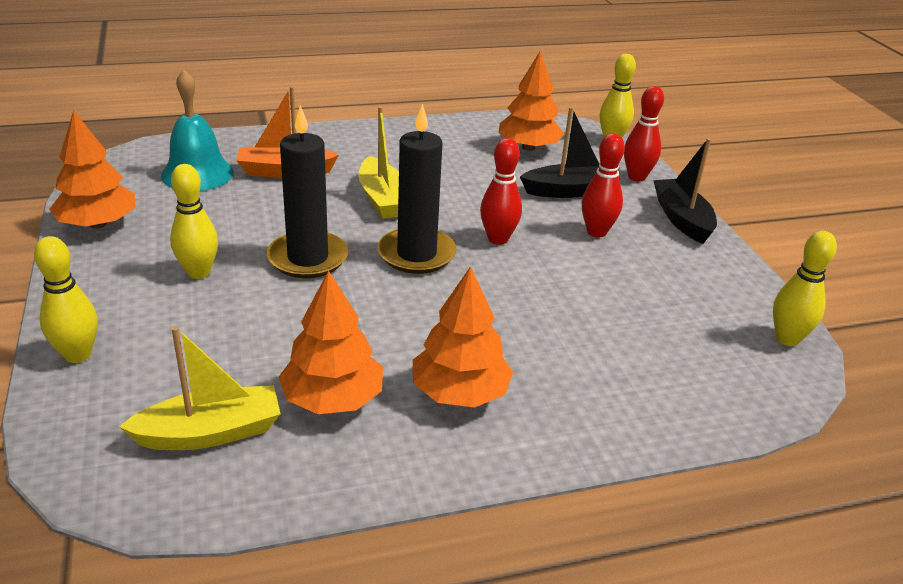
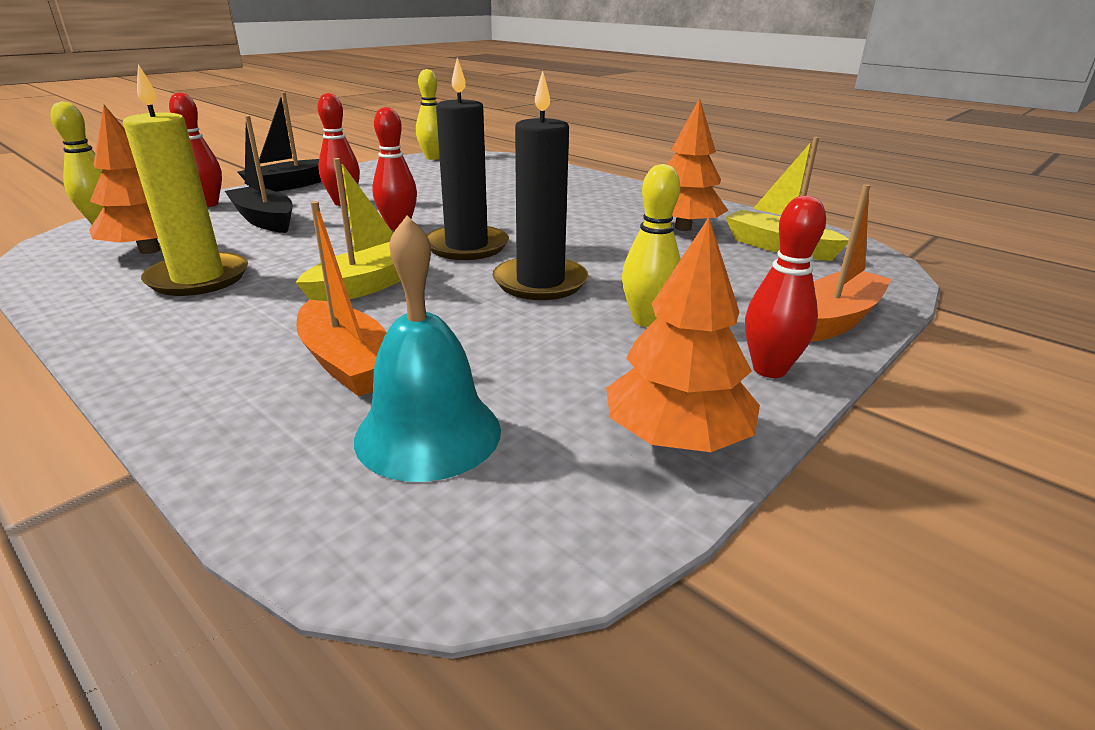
camera: 120 degrees left, 5 degrees down
(77, 354) = (836, 319): yellow bowling pin -> orange boat
(88, 282) = (769, 369): none -> red bowling pin
(456, 154) = (198, 278): none -> yellow candle
(460, 393) = (613, 204): orange tree -> none

